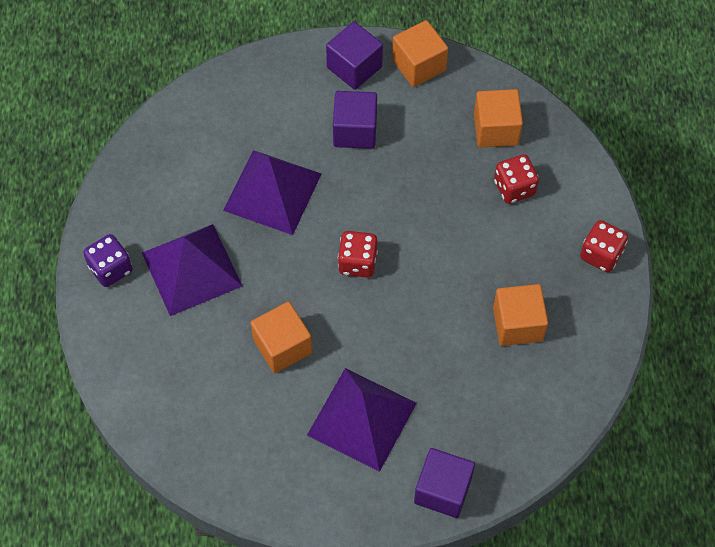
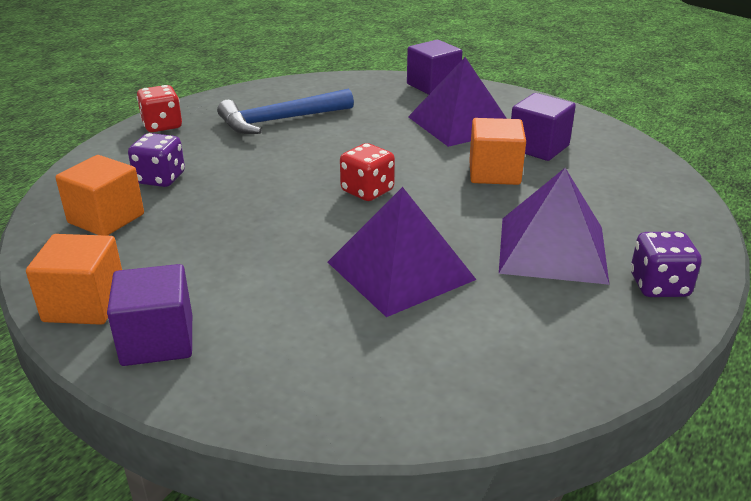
camera: 145 degrees left, 30 degrees down
(355, 131) = (244, 280): purple cube -> purple cube (538, 147)
(514, 188) = (160, 179): red dice -> purple dice
(517, 324) = (279, 120): orange cube -> blue hammer

